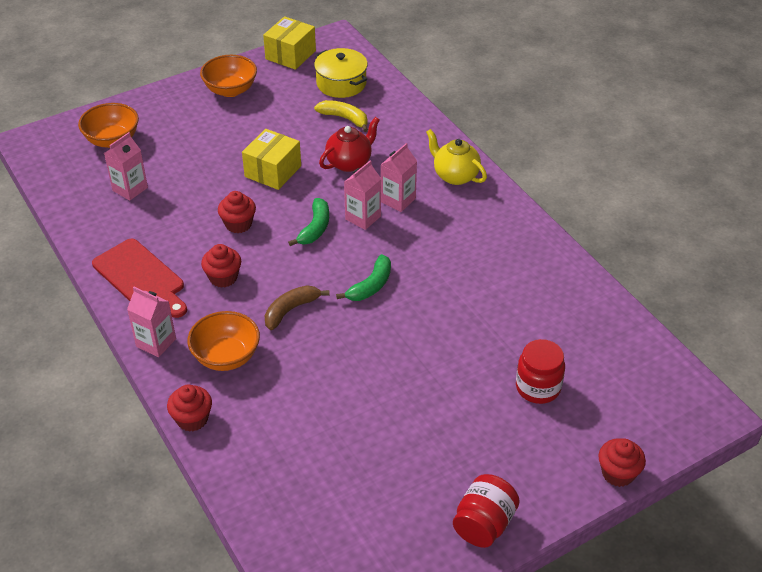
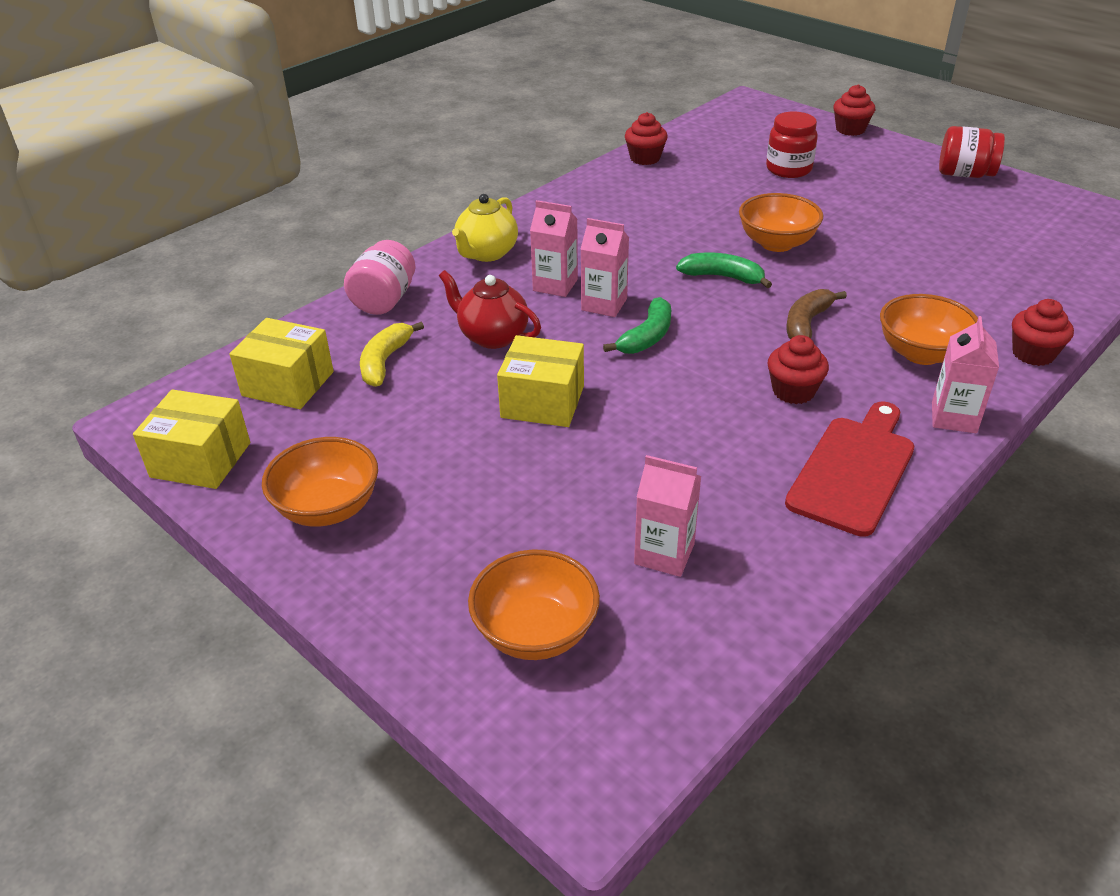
camera: 105 degrees left, 5 degrees down
(238, 224) = (679, 405): red cupcake -> red cupcake (645, 158)
(291, 310) = (806, 324): brown banana -> brown banana turned 90 degrees clockwise
(315, 228) = (647, 337): green banana -> green banana turned 120 degrees clockwise
(341, 83) = (288, 383): yellow pot -> yellow box
(406, 332) = (776, 243): none -> orange bowl
(413, 124) = (384, 300): none -> pink jar

